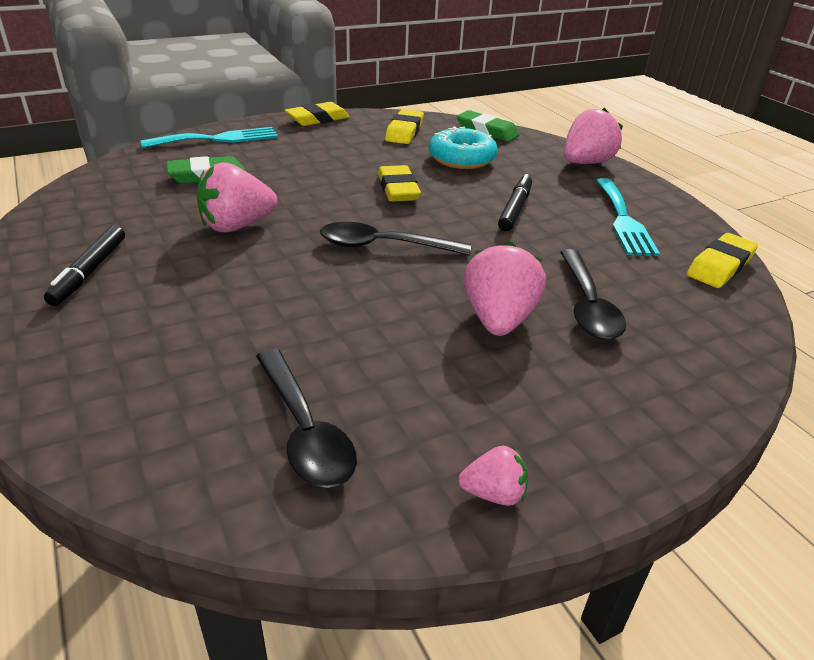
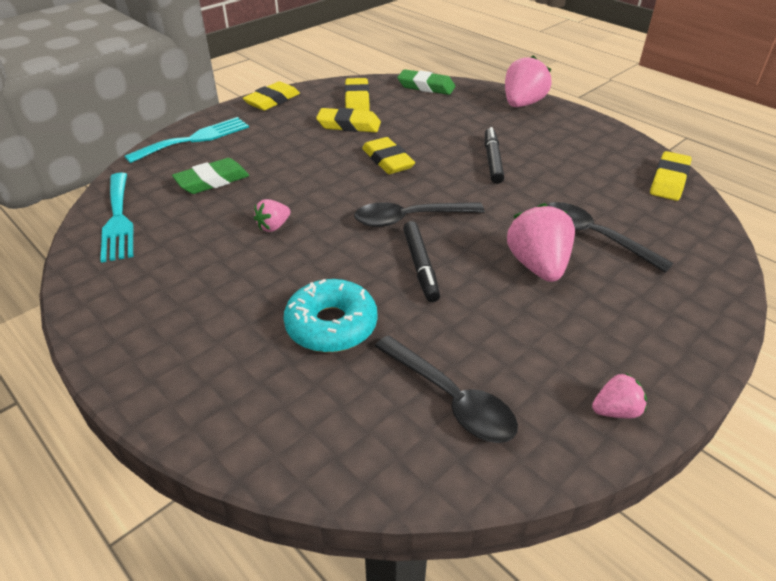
camera: 15 degrees left, 5 degrees up
(89, 272) = (173, 302): black marker -> black marker (420, 266)
(237, 226) = (273, 226): pink strawberry -> pink strawberry, size x0.53
(380, 152) = (349, 125): none -> yellow eraser
(462, 159) = (422, 119): turquoise donut -> turquoise donut (331, 325)
(587, 304) = (594, 237): black spoon -> black spoon turned 150 degrees clockwise
(623, 220) = (579, 153): turquoise fork -> turquoise fork (118, 220)

